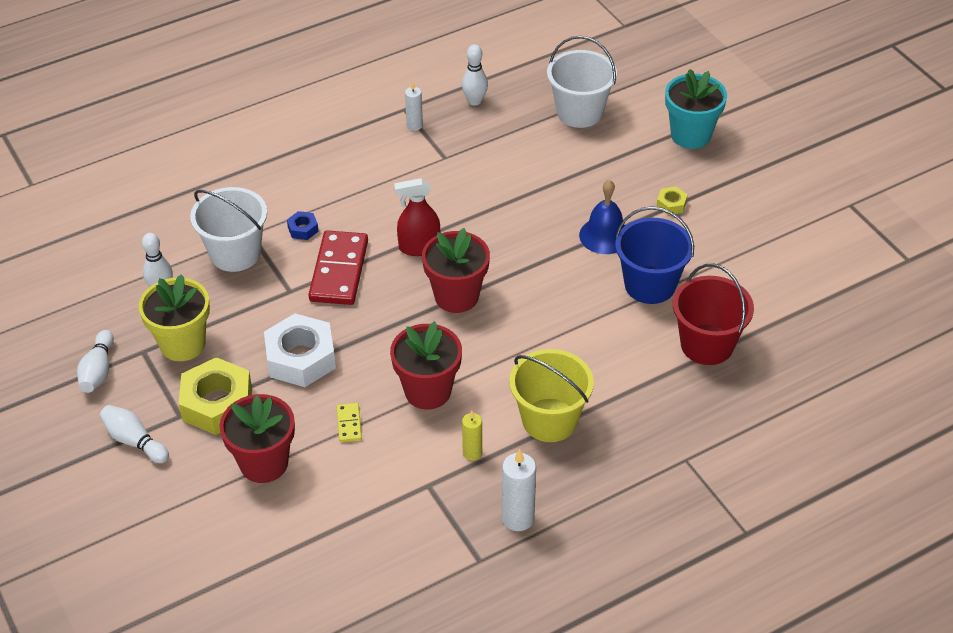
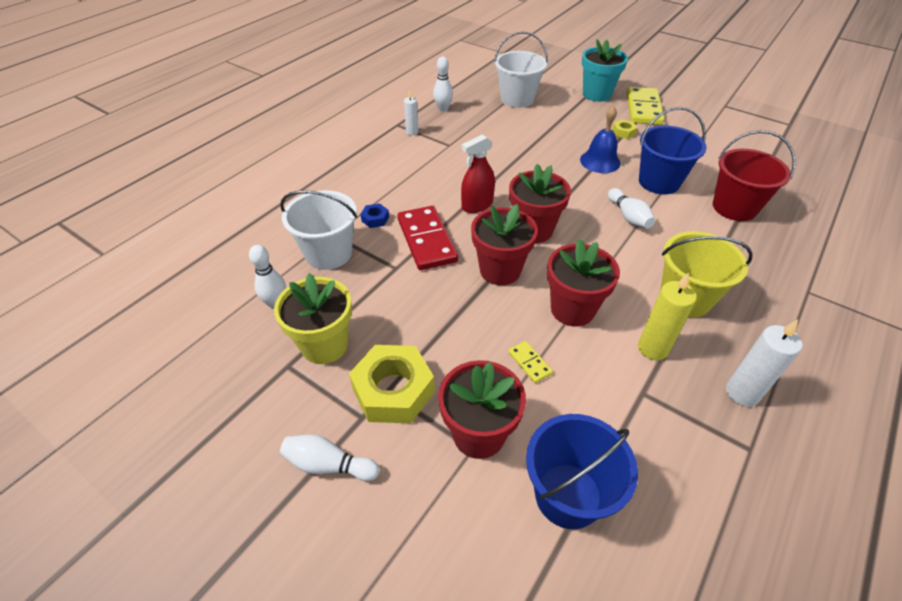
camera: 25 degrees left, 0 degrees up
(98, 371) = (249, 402): white bowling pin -> white bowling pin (628, 217)
(300, 358) = (444, 320): white nut -> none
(301, 532) = (568, 495): none -> blue bucket
(388, 328) = (500, 270): none -> red flower pot
(472, 453) = (653, 348): yellow candle -> yellow candle, size x1.61
(732, 176) = (643, 109): none -> yellow domino

